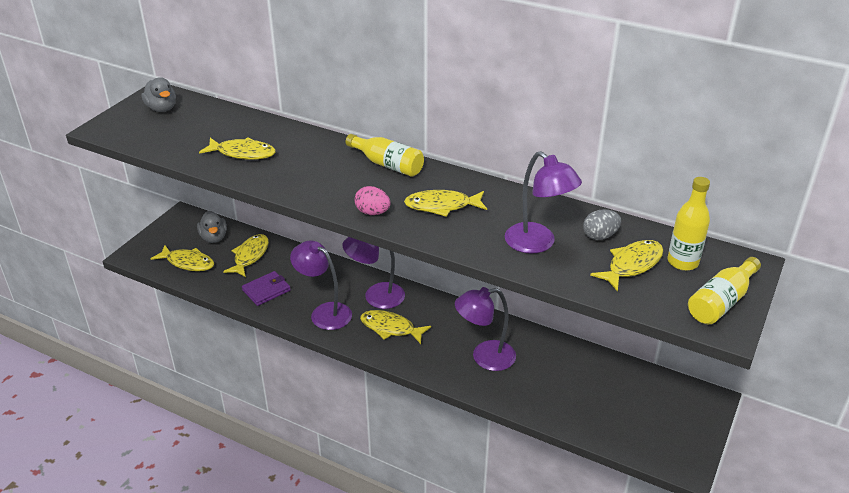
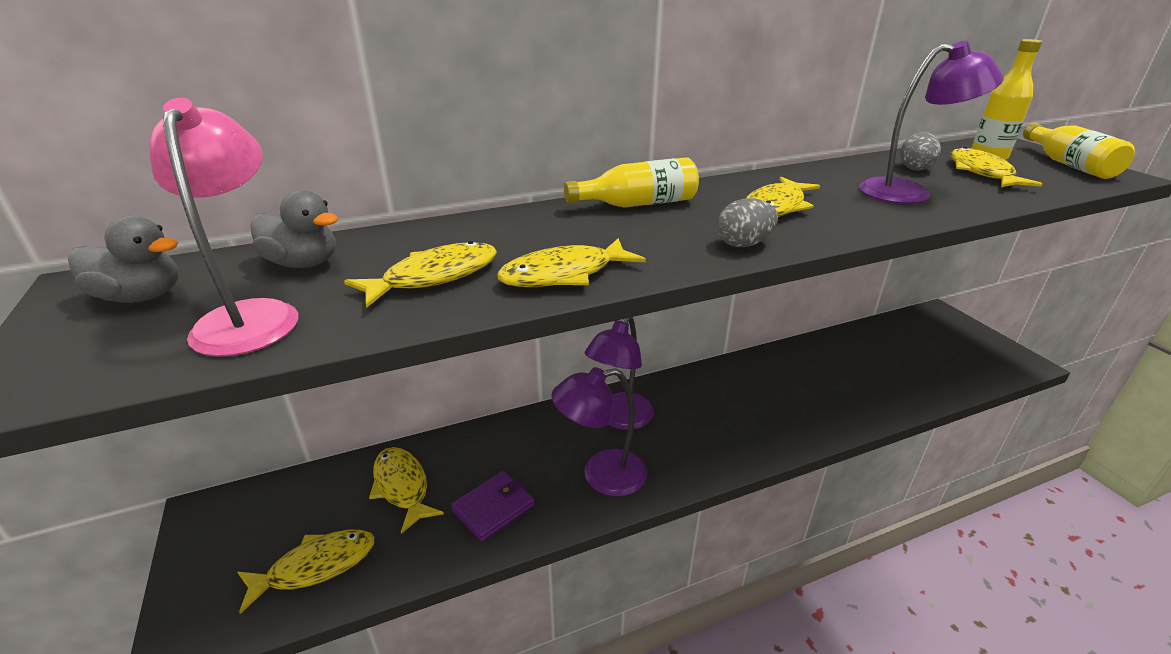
camera: 50 degrees left, 5 degrees down
(173, 136) = (251, 316): none -> pink lamp
(214, 237) = (308, 504): grey duck -> grey duck (303, 263)
(266, 290) = (493, 508): purple wallet -> purple wallet turned 45 degrees clockwise
(372, 212) = (743, 244): pink egg -> grey egg
(391, 328) = (687, 435): yellow fish -> yellow fish (564, 274)
(484, 357) = (795, 395): purple lamp -> none

